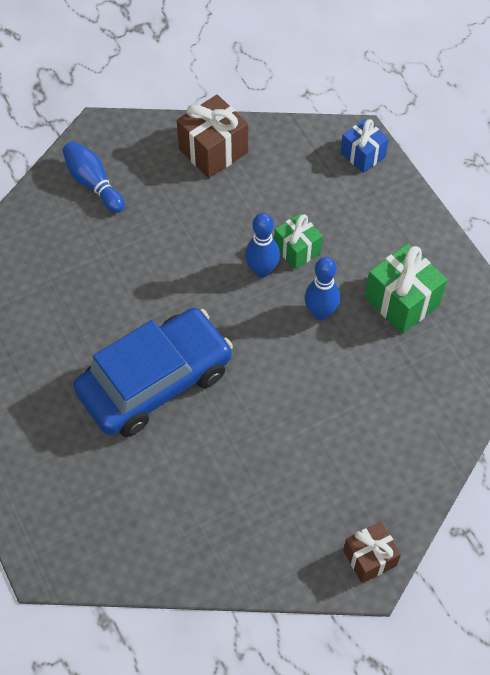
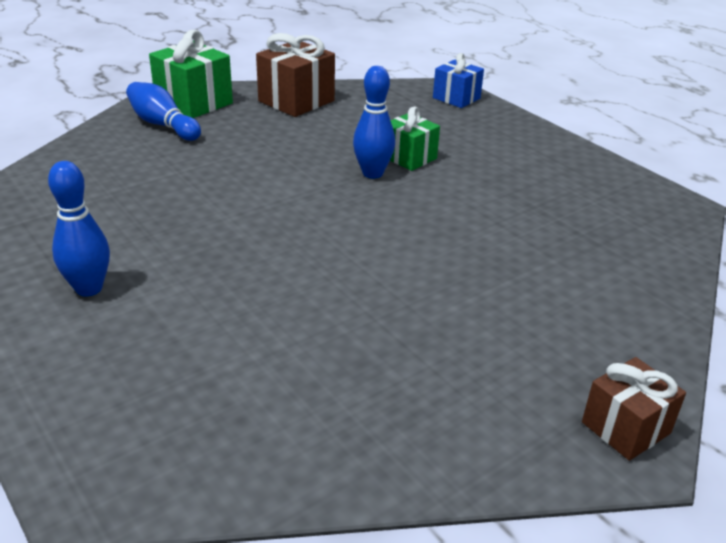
camera: 10 degrees left, 25 degrees down
(155, 381) = (255, 267): blue car -> none
(320, 313) = (453, 200): blue bowling pin -> blue bowling pin (89, 288)
(402, 301) = (545, 187): green gift -> green gift (194, 103)

